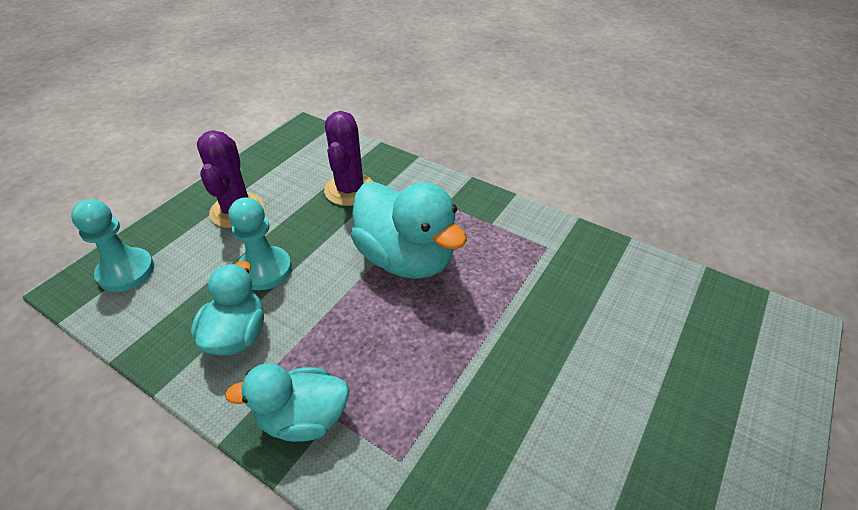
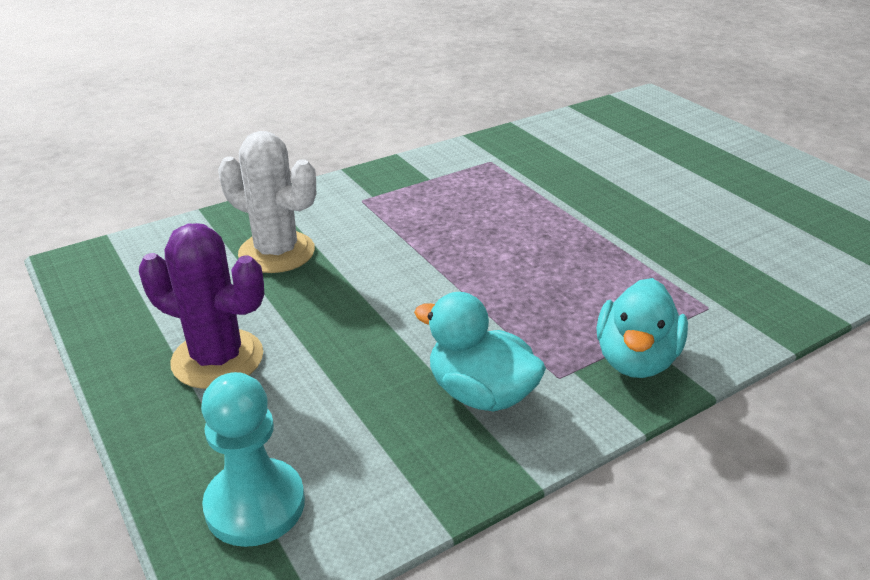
camera: 65 degrees left, 10 degrees down
(265, 270) = (375, 351): turquoise pawn -> none
(350, 190) = (277, 252): purple cactus -> white cactus
(406, 258) = (442, 241): turquoise duck -> none

